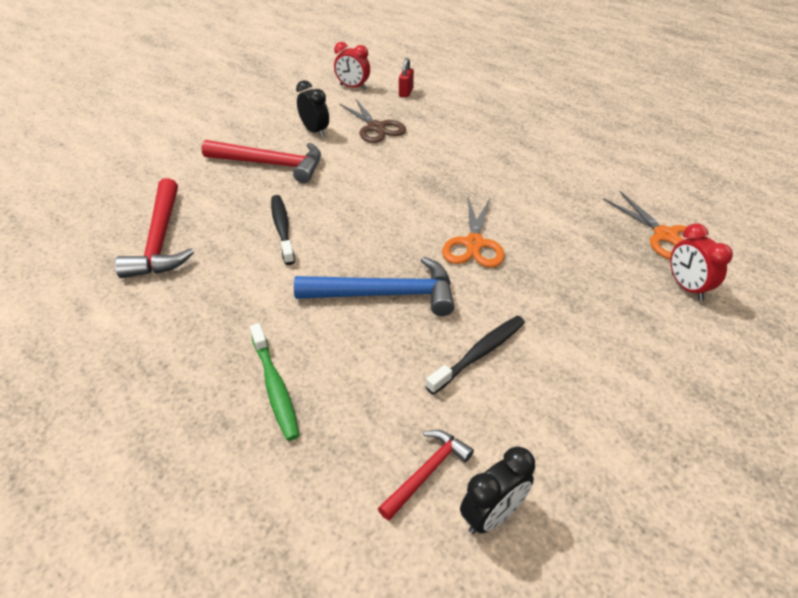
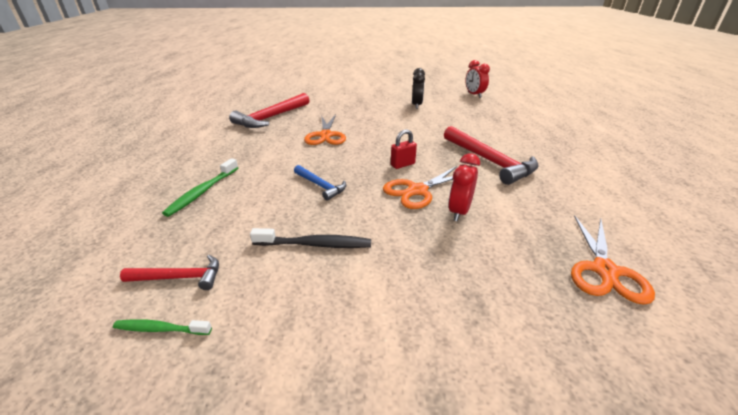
camera: 45 degrees right, 10 degrees down
(271, 164) = (368, 110): red hammer -> red hammer (489, 161)
(282, 229) = (326, 135): black toothbrush -> orange scissors
(376, 128) = (456, 115): brown scissors -> none
(385, 294) = (320, 186): blue hammer -> blue hammer, size x0.55
(406, 93) = (506, 106): red padlock -> red padlock (402, 164)
(492, 515) = (161, 329): black clock -> green toothbrush
(686, 287) = (564, 318): red clock -> red clock (459, 212)

